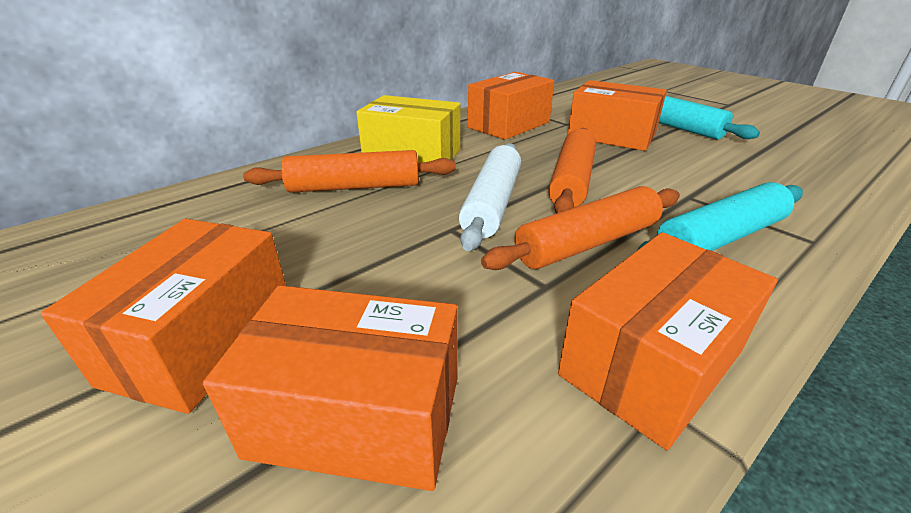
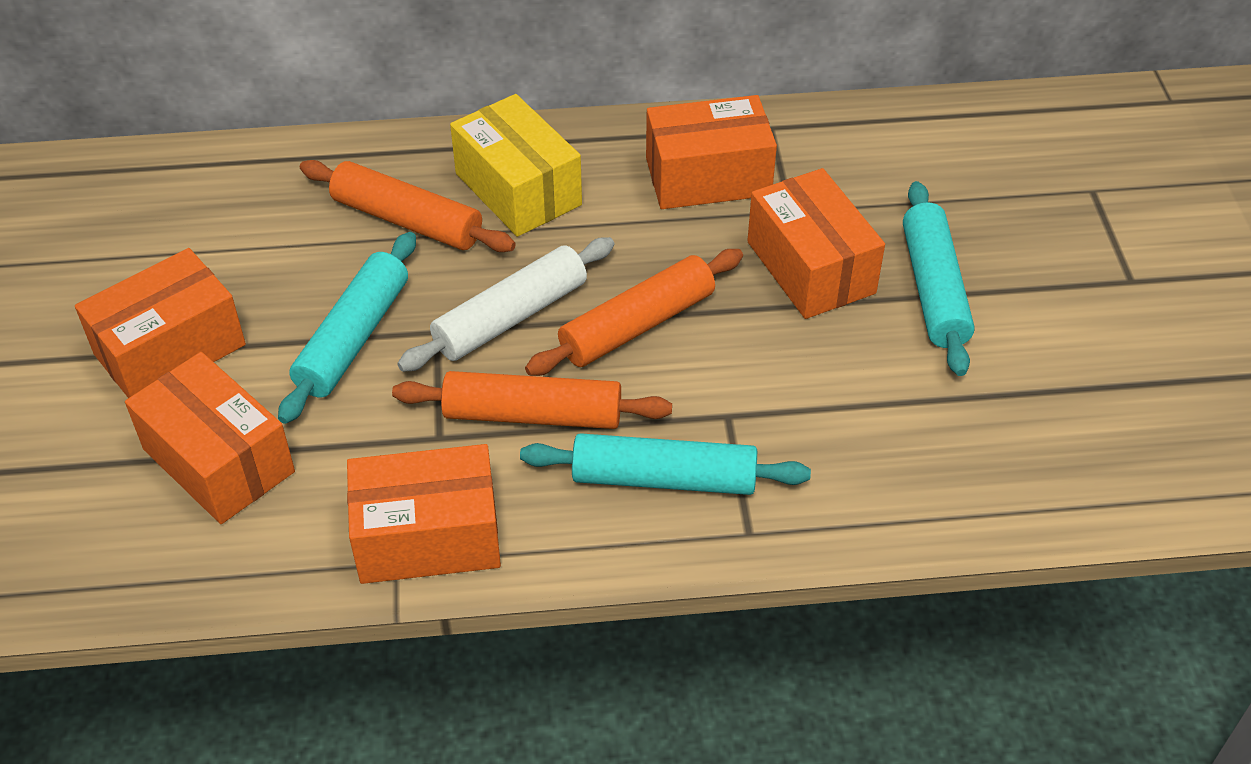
camera: 35 degrees right, 15 degrees up
(390, 257) = (353, 338): none -> turquoise rolling pin

